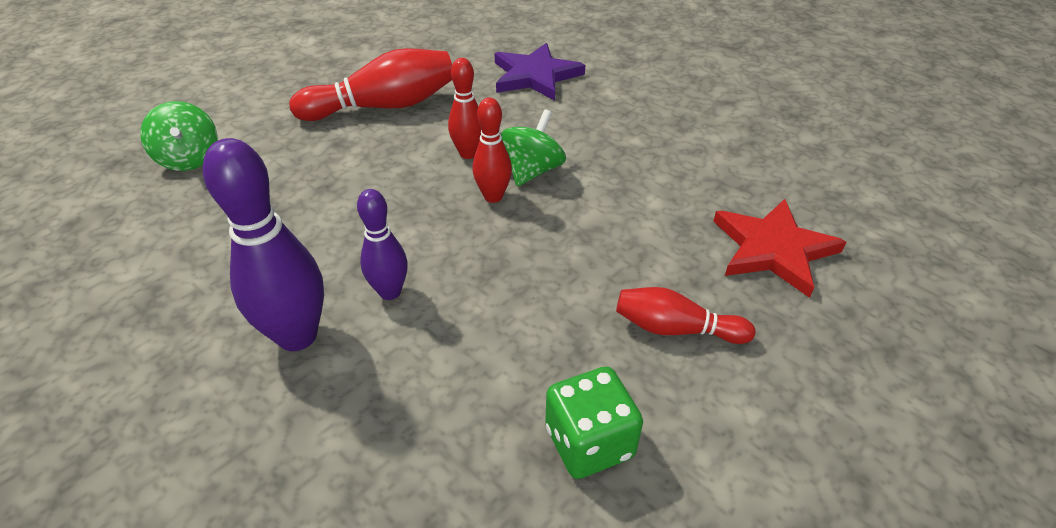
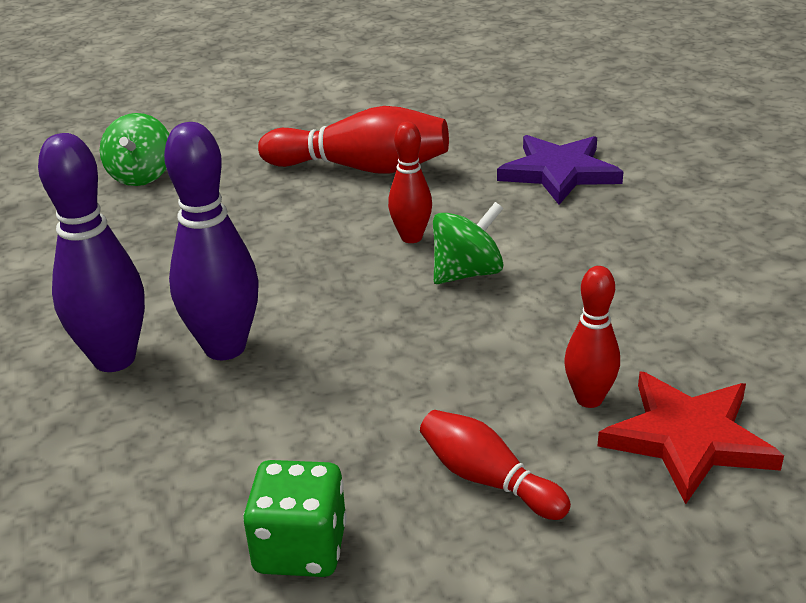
camera: 30 degrees right, 10 degrees down
(390, 292) = (225, 347): purple bowling pin -> purple bowling pin, size x1.70
(493, 196) = (402, 287): red bowling pin -> red bowling pin (589, 399)

